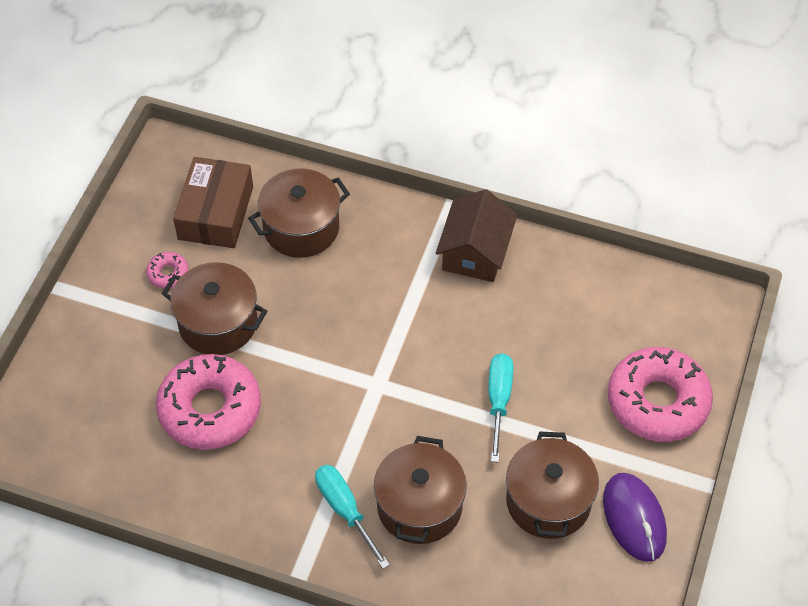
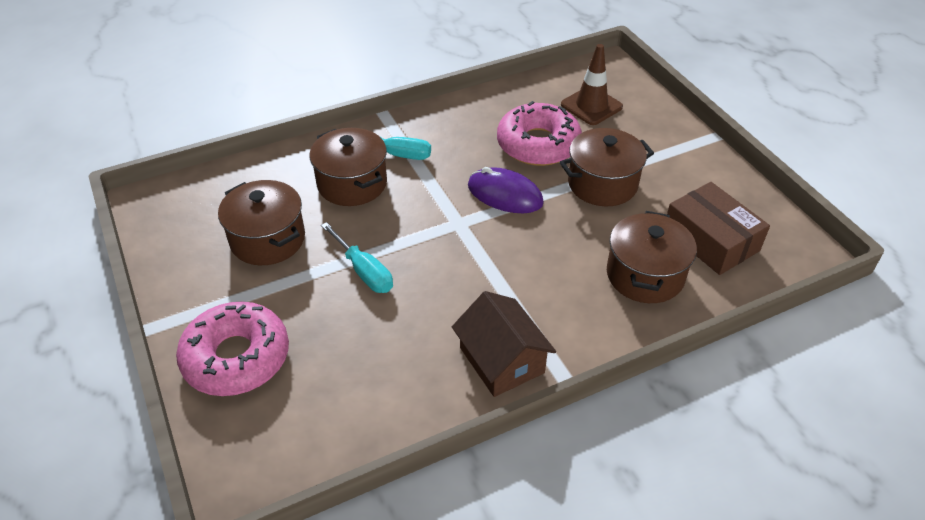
camera: 135 degrees right, 10 degrees down
(101, 412) = (591, 106): none -> brown traffic cone
(168, 274) = (674, 186): pink donut -> none
(634, 518) = (194, 270): purple mouse -> purple mouse (505, 194)

